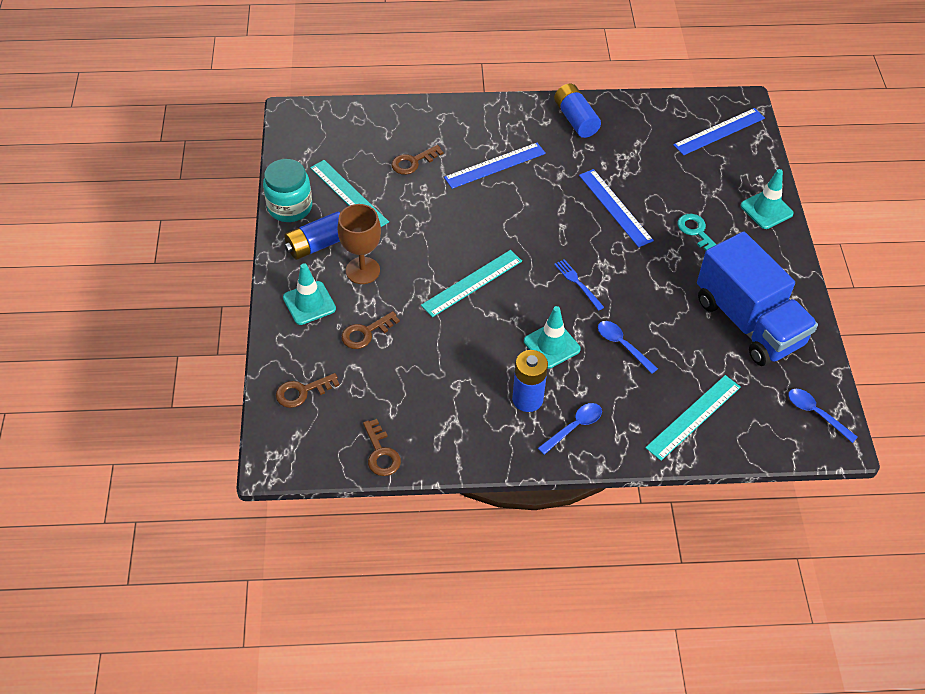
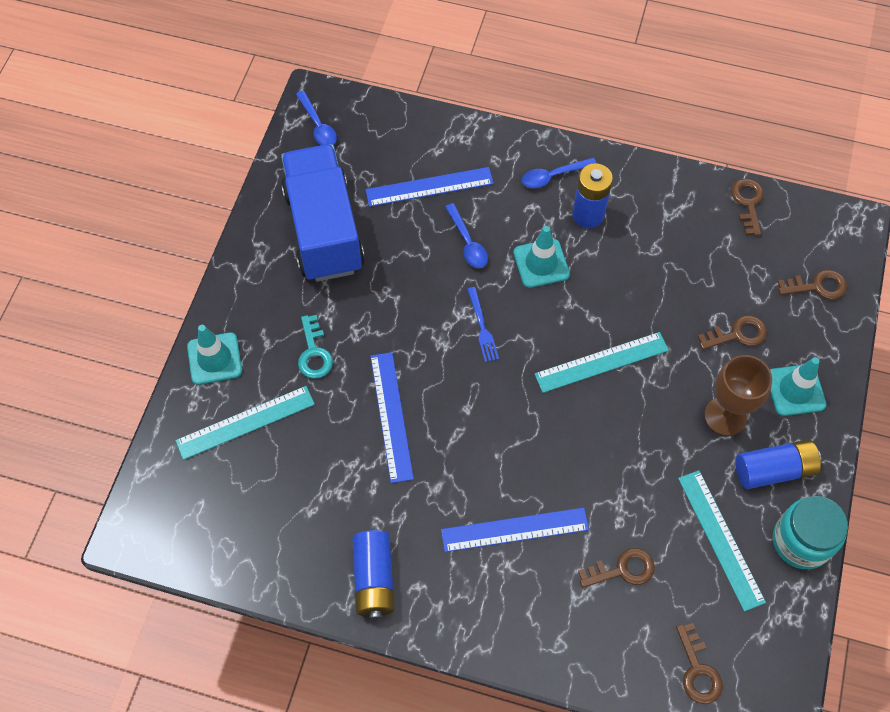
camera: 160 degrees left, 10 degrees up
(348, 125) = (698, 670): none -> brown key
(694, 417) = (434, 154): turquoise ruler -> turquoise ruler (245, 422)
(719, 131) = (195, 496): blue ruler -> blue ruler (429, 187)

